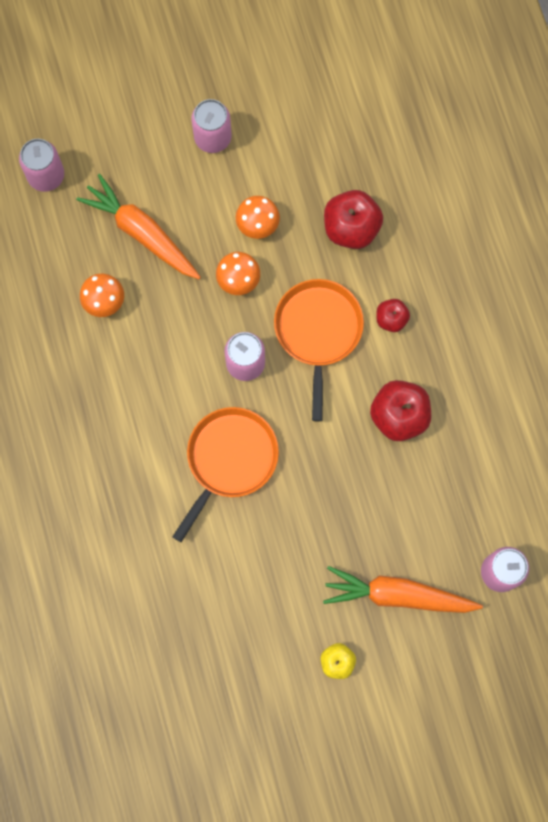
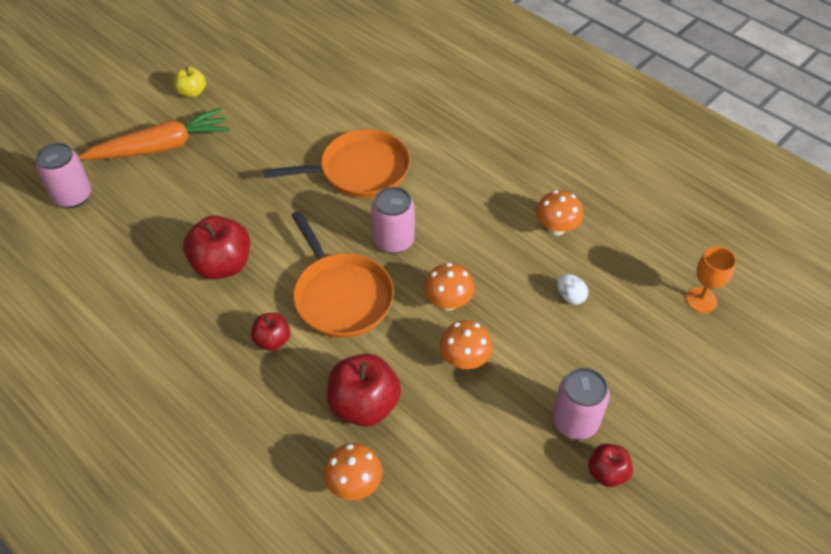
camera: 150 degrees right, 25 degrees down
(46, 176) = (701, 300): pink can -> orange goblet
(142, 233) = (570, 296): orange carrot -> white egg
(218, 93) = (607, 473): none -> red apple
(229, 459) = (360, 170): orange pan -> orange pan turned 105 degrees counterclockwise
(388, 175) = (354, 484): none -> orange mushroom

